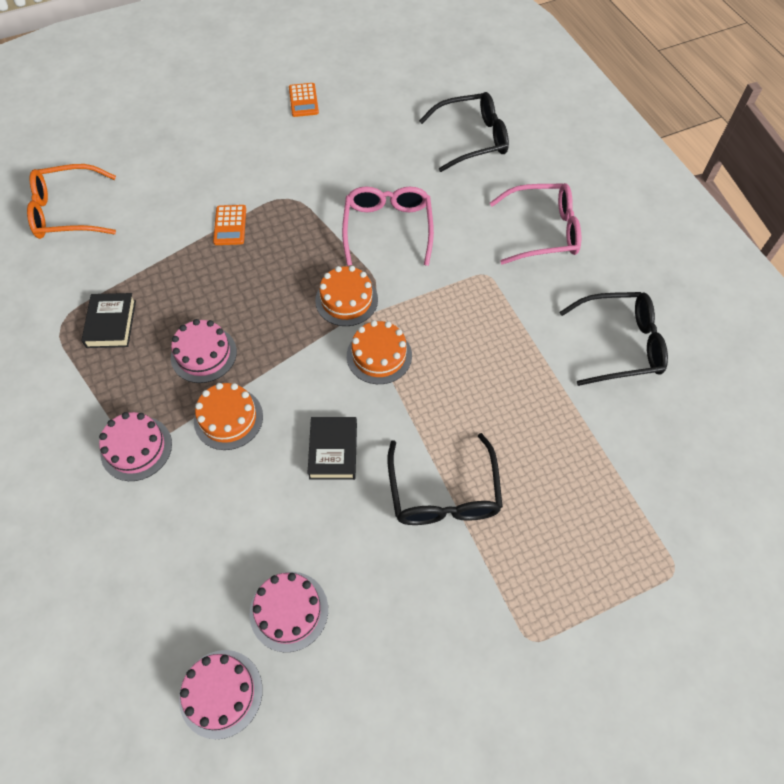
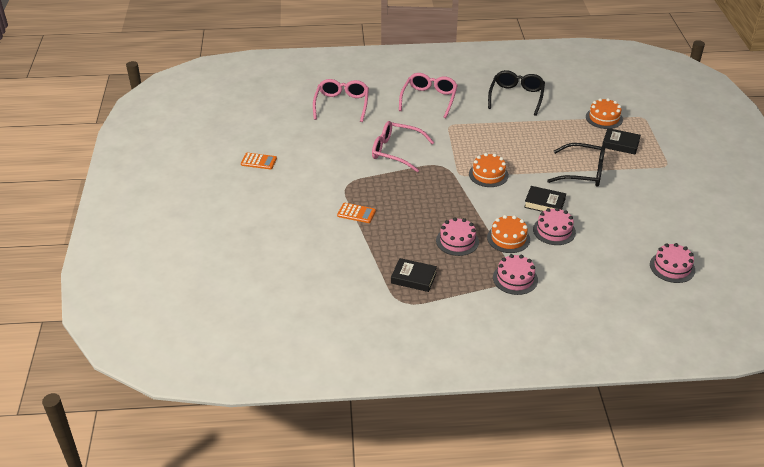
camera: 70 degrees left, 20 degrees down
(67, 212) = (297, 288): orange glasses -> none
(289, 611) = (633, 236): pink cake -> pink cake (554, 231)
(346, 300) = (443, 178): orange cake -> orange cake (604, 118)
(472, 139) = (342, 104): black glasses -> pink glasses
(560, 542) = (620, 144): none -> black book

